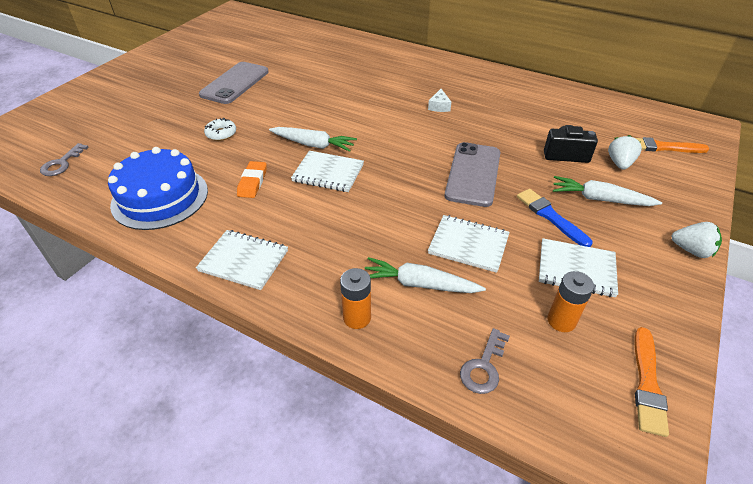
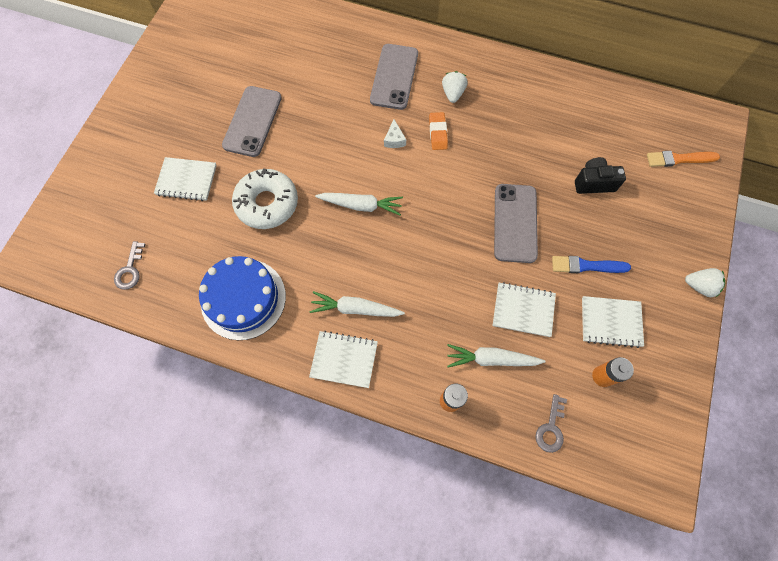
camera: 10 degrees left, 25 degrees up
(221, 134) = (267, 203): white donut -> white donut, size x2.10
(252, 182) = (320, 265): orange eraser -> orange eraser (438, 133)
(328, 173) = (385, 242): white notebook -> white notebook (186, 180)
(377, 70) = (394, 77): none -> grey phone
(439, 106) = (469, 129): white cheese -> white cheese (394, 139)
(550, 216) = (586, 266): blue brush -> blue brush turned 45 degrees counterclockwise
(600, 199) = (626, 237): white carrot -> white carrot (355, 309)
(619, 163) = (642, 188): white strawberry -> white strawberry (453, 93)
(647, 383) = (664, 421): orange brush -> none

